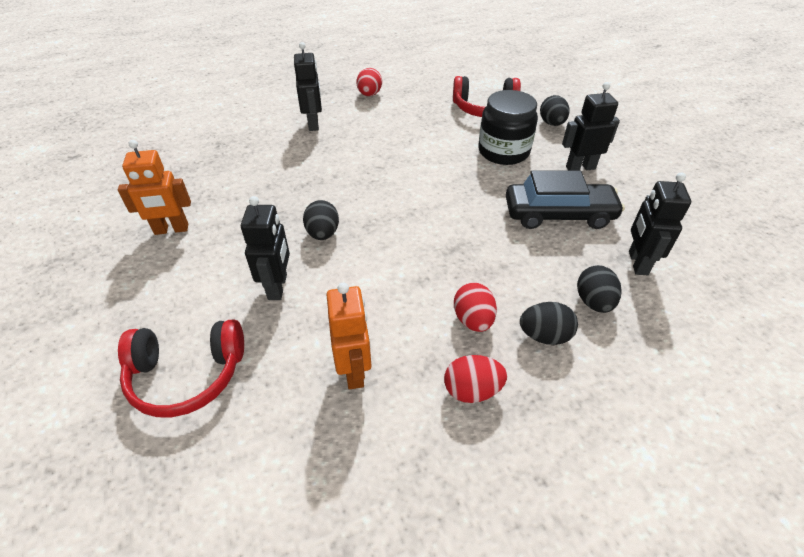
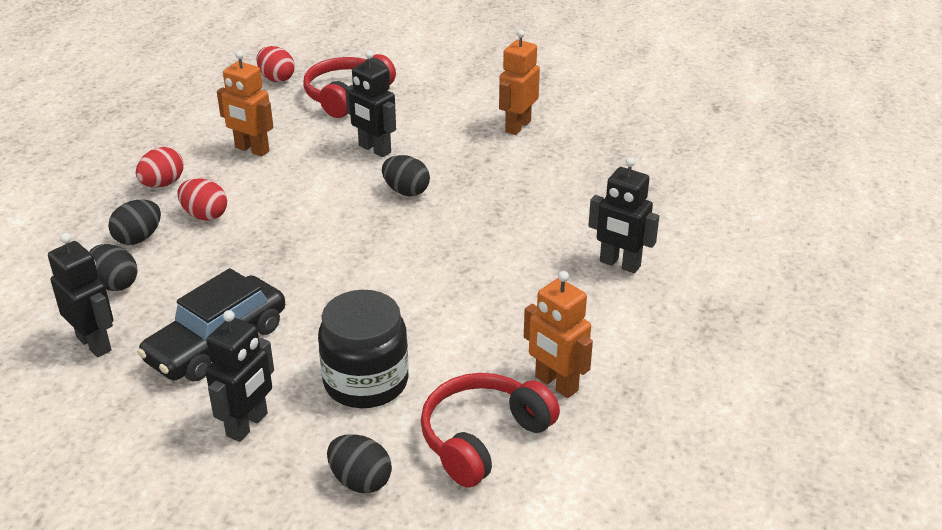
camera: 130 degrees right, 10 degrees down
(369, 94) = (653, 346): red egg -> red egg (276, 78)
(428, 106) = (556, 384): none -> orange robot

